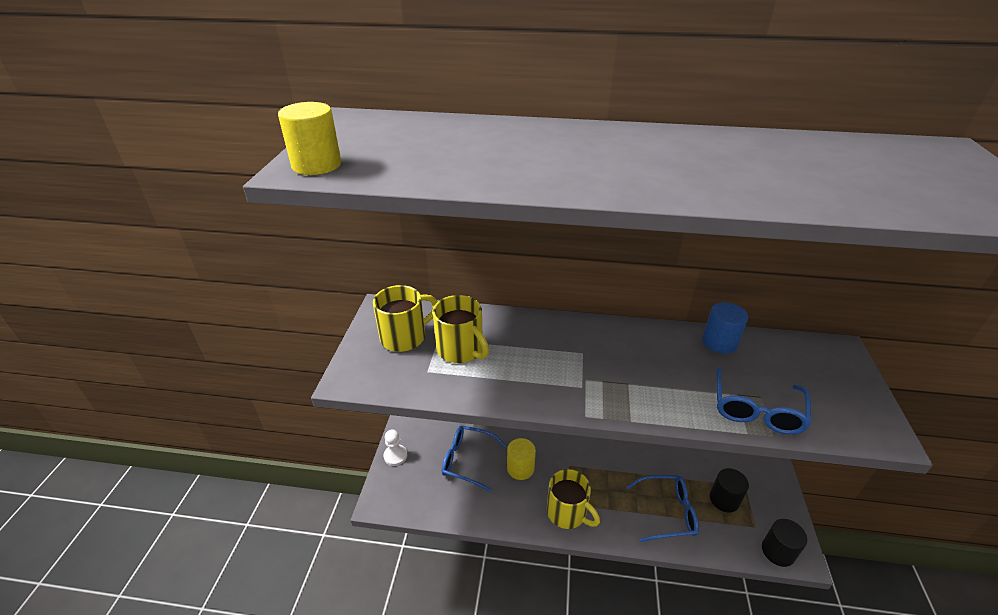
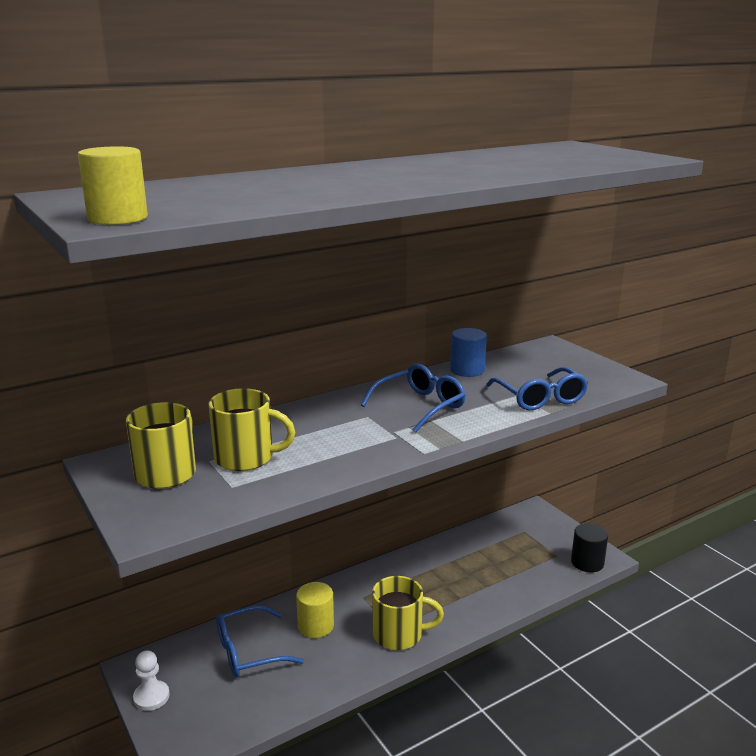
camera: 40 degrees left, 15 degrees down
(667, 512) = (484, 583): blue glasses -> blue glasses (420, 406)
(724, 499) = (518, 549): black cylinder -> none

